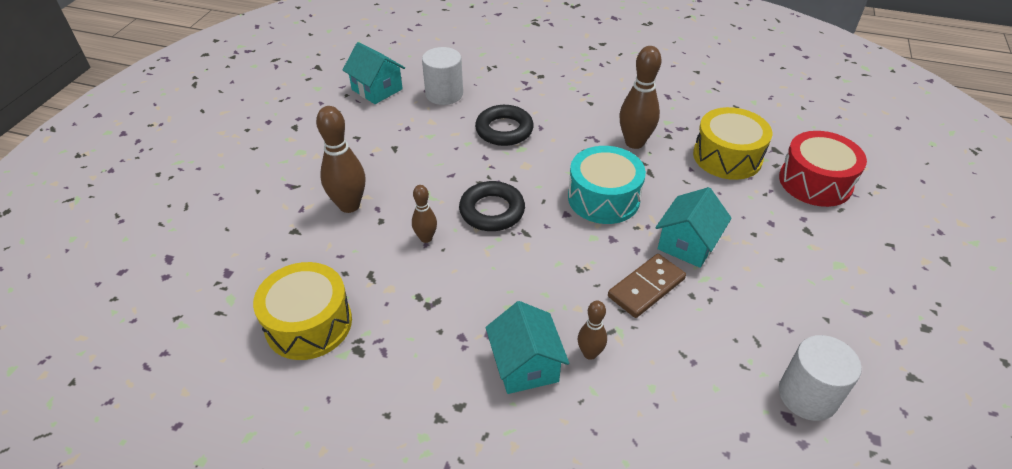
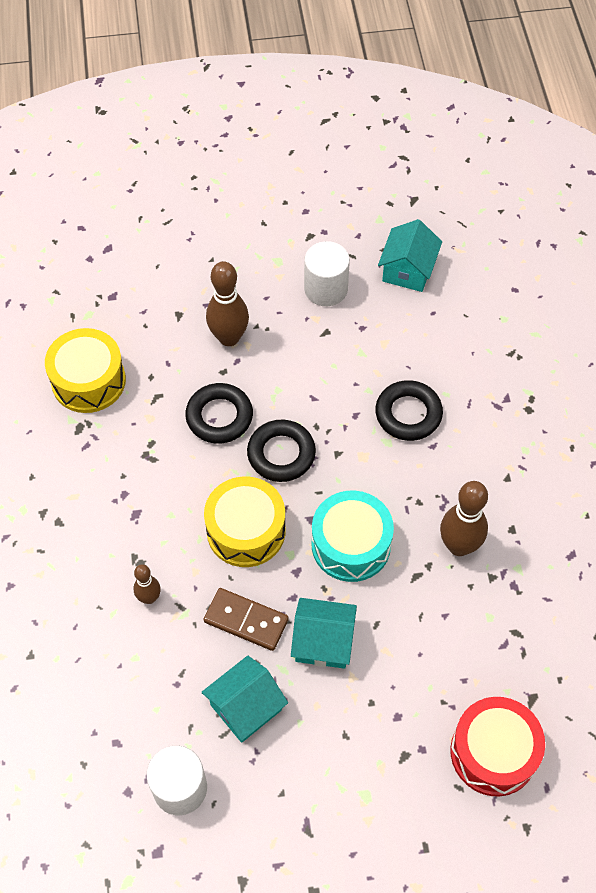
camera: 65 degrees right, 15 degrees up
(426, 238) = (219, 417): brown bowling pin -> black ring
(444, 94) = (436, 333): white cylinder -> white cylinder (326, 289)
(525, 365) = (116, 553): turquoise house -> turquoise house (246, 707)
(727, 157) = (487, 648): yellow drum -> yellow drum (246, 530)

